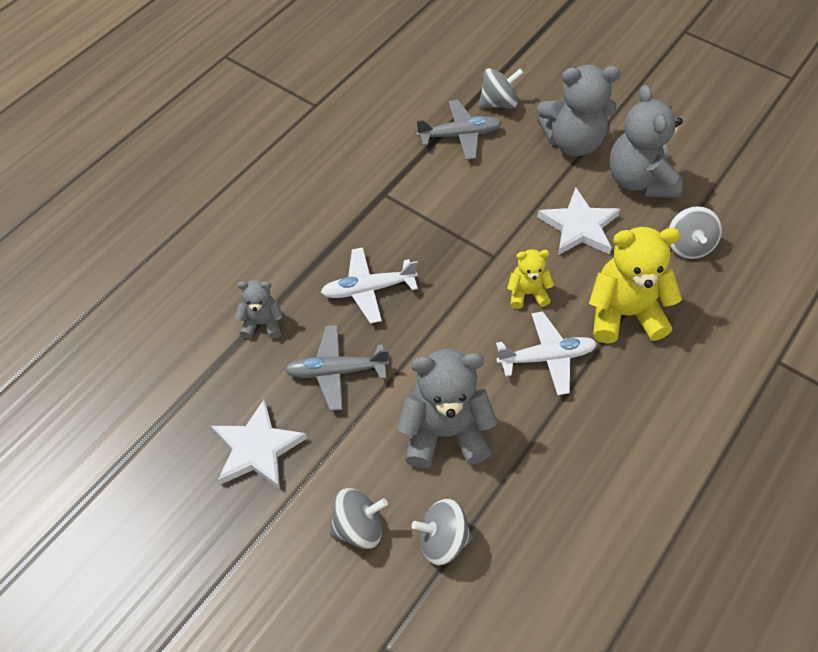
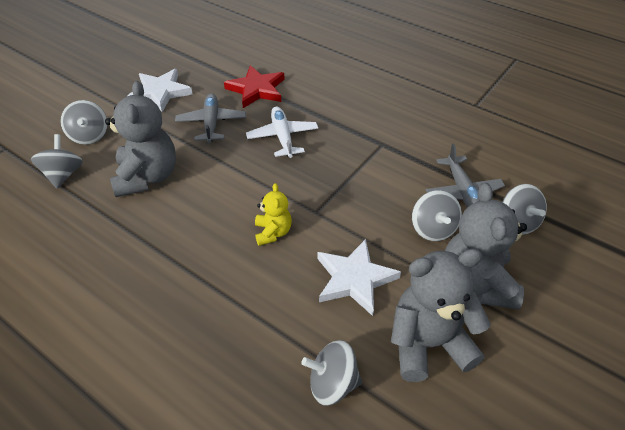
camera: 90 degrees right, 10 degrees down
(262, 323) = (256, 89): grey teddy bear -> red star
(511, 163) = (433, 229): none -> grey spinning top
(547, 357) = (202, 242): white plane -> none
(624, 313) = (243, 307): yellow teddy bear -> none

